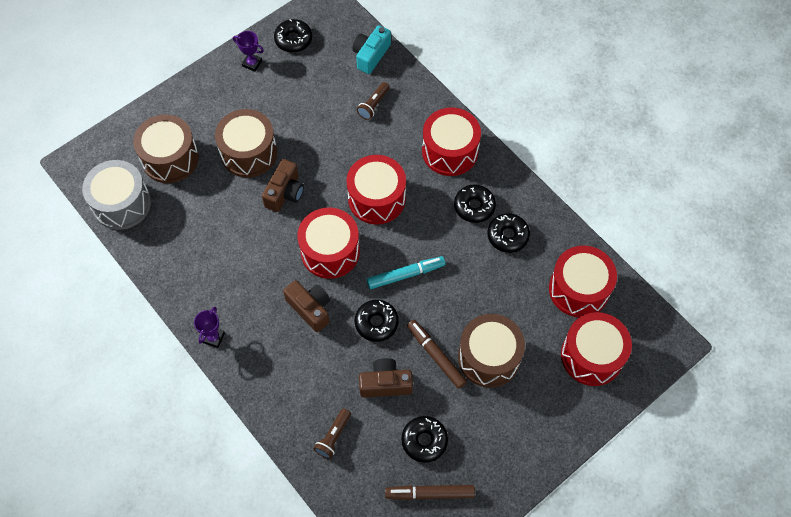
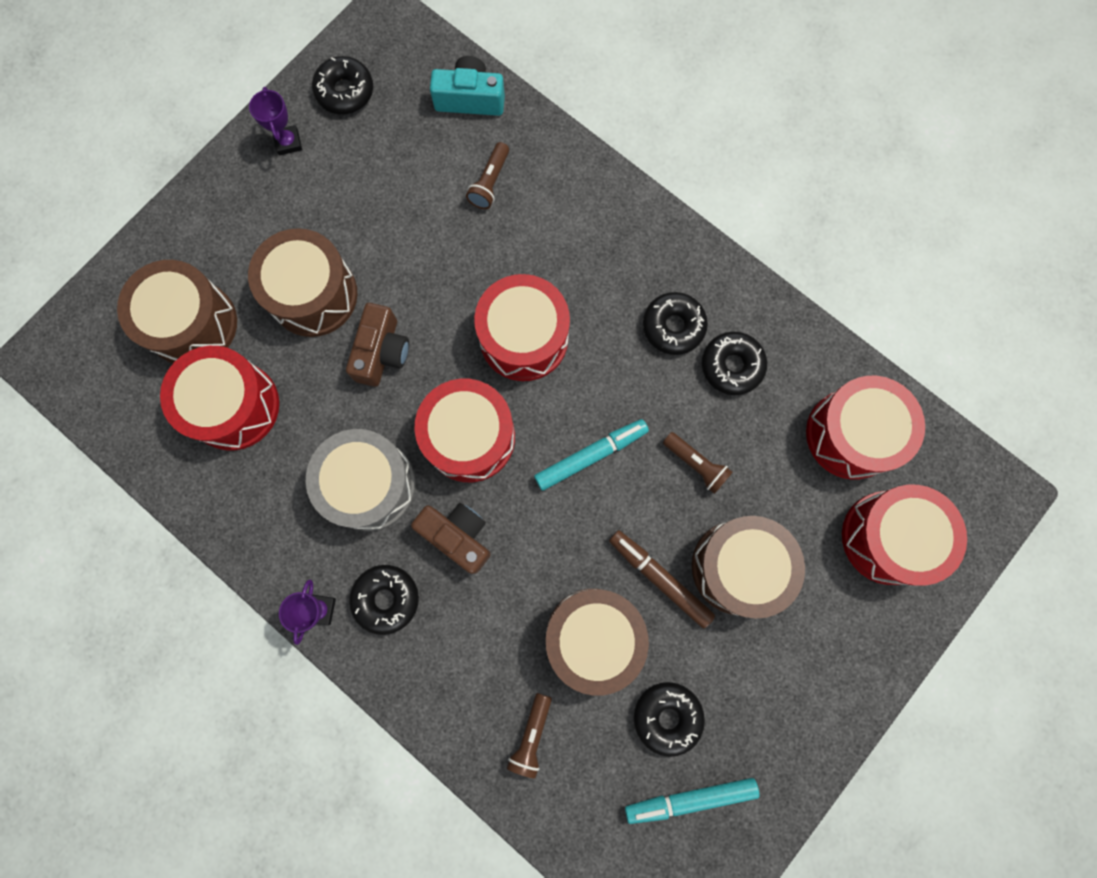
camera: 10 degrees left, 15 degrees up
(122, 204) = (133, 413): grey drum -> grey drum (369, 485)
(252, 63) = (288, 142): purple trophy -> purple trophy turned 60 degrees clockwise
(371, 55) = (470, 99): turquoise camera -> turquoise camera turned 75 degrees clockwise
(376, 323) = (561, 541): black donut -> black donut (386, 599)
(385, 383) = (593, 636): brown camera -> brown drum
(429, 494) = (690, 798): brown marker -> turquoise marker
(450, 151) = (620, 241): red drum -> red drum (234, 406)
(473, 291) = (696, 464): none -> brown flashlight

